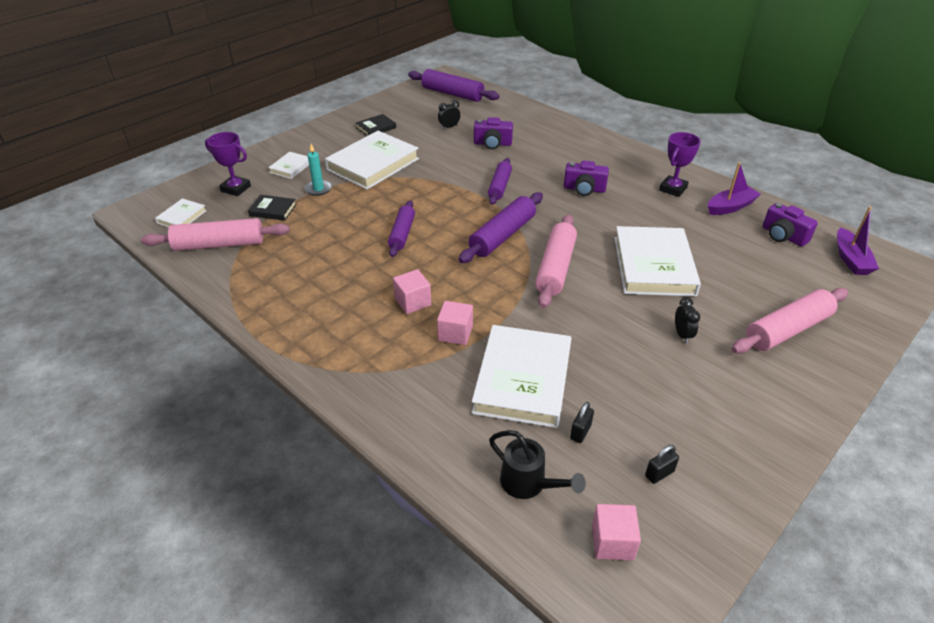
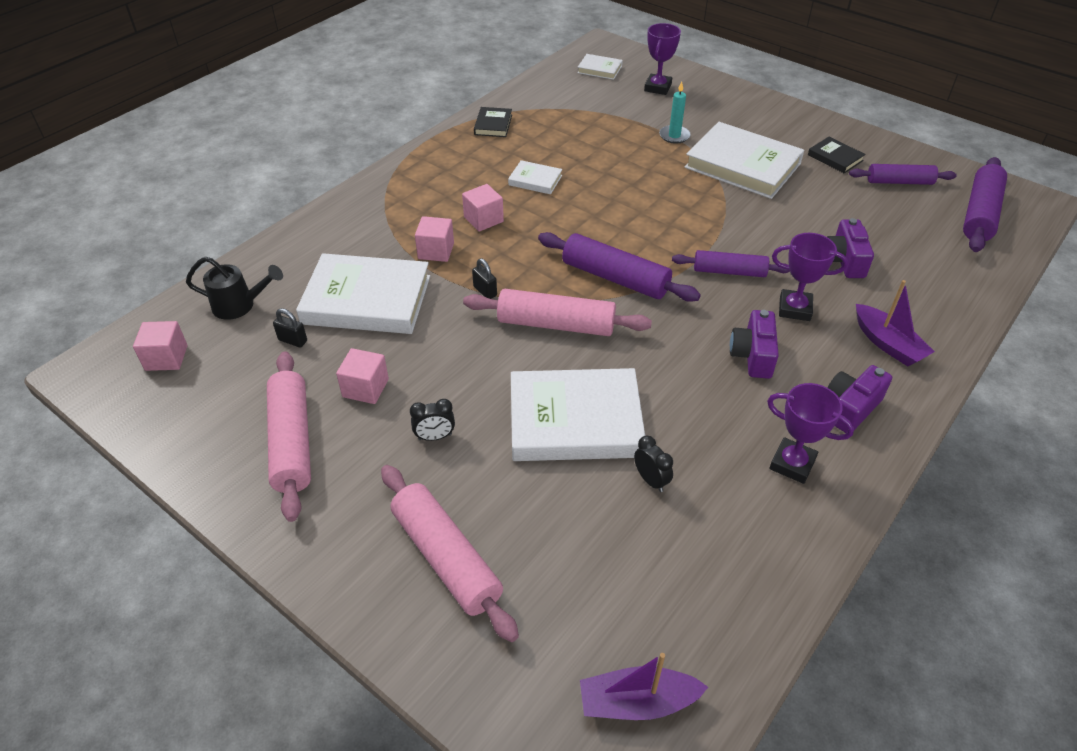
camera: 85 degrees right, 5 degrees up
(219, 245) = (559, 96): pink rolling pin -> pink rolling pin (292, 441)
(273, 210) = (625, 115): black book -> black book (493, 125)
(291, 167) = (712, 112): white book -> white book (535, 180)
(402, 234) = (601, 201): purple rolling pin -> purple rolling pin (899, 182)
(449, 127) = (871, 218): black clock -> black clock (651, 480)
(528, 483) = (239, 306): black watering can -> black watering can turned 120 degrees counterclockwise
(539, 168) = (794, 309): none -> purple trophy
(636, 376) = (365, 388): none -> pink cube
(659, 474) = (231, 396): black padlock -> black padlock (485, 291)
(730, 207) = (760, 539): purple boat -> purple boat (887, 344)
(783, 236) = (688, 605): purple camera -> purple camera (850, 408)

